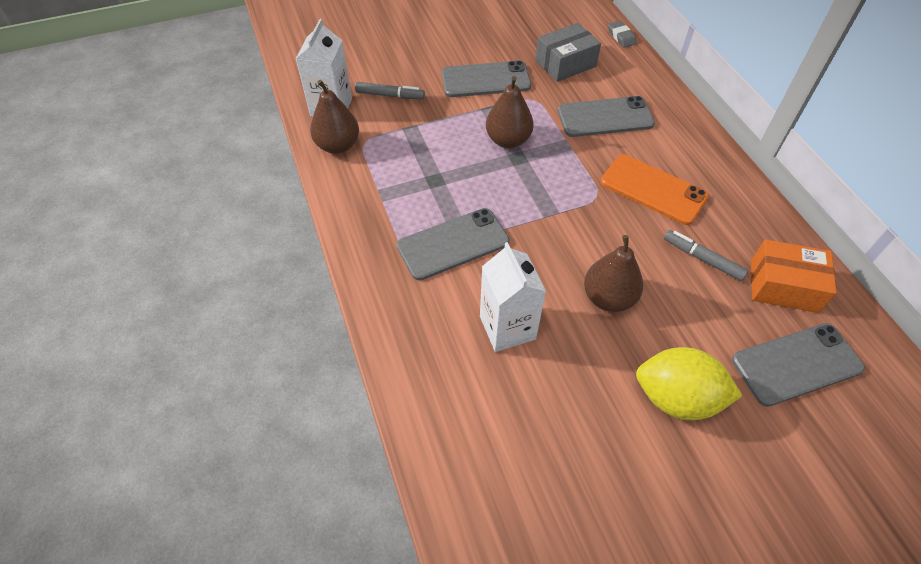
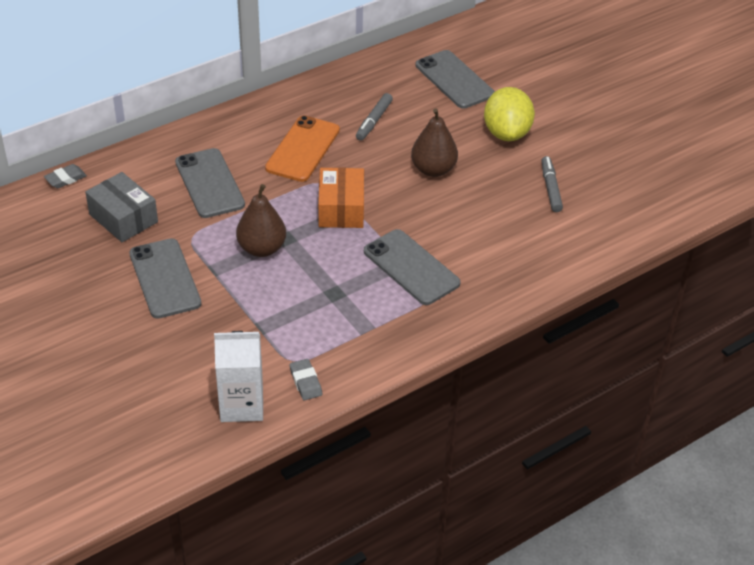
camera: 105 degrees left, 10 degrees down
(338, 145) = (305, 382): brown pear -> grey eraser
(390, 95) = (209, 356): grey marker -> grey marker (550, 188)
(507, 327) = (485, 222): white carton -> none
(783, 286) = (386, 82): orange box -> orange box (341, 209)

